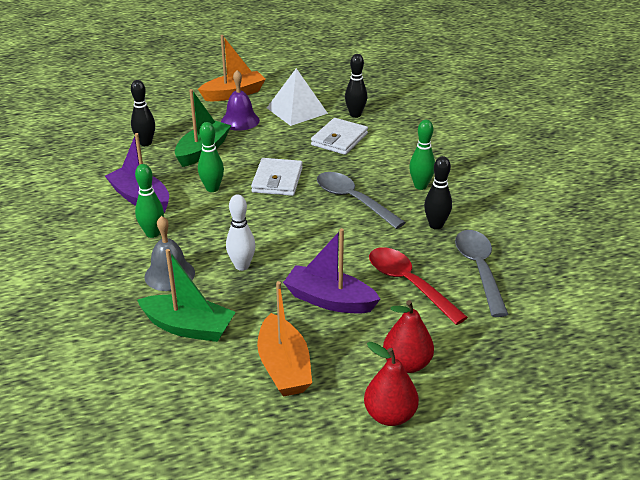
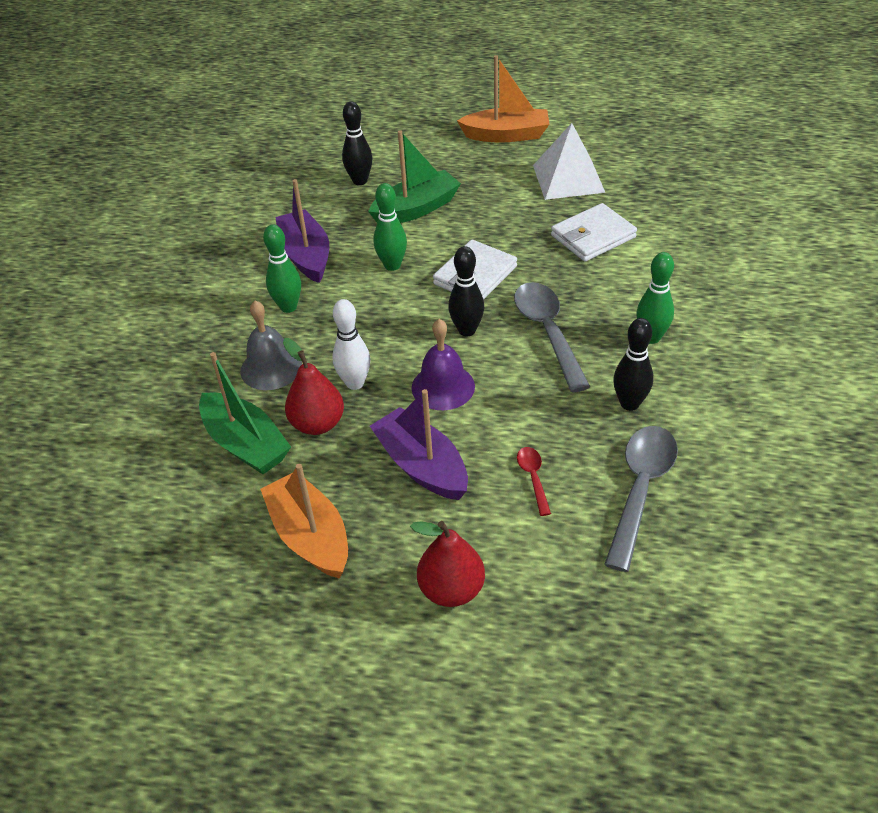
camera: 30 degrees right, 10 degrees up
(240, 121) = (488, 176): purple bell -> purple bell (443, 387)
(284, 367) = (310, 536): orange boat -> orange boat turned 135 degrees clockwise
(355, 115) = (640, 204): black bowling pin -> black bowling pin (467, 330)
(390, 415) = (383, 651): red pear -> red pear (317, 424)
(408, 284) = (533, 478): red spoon -> red spoon, size x0.48

